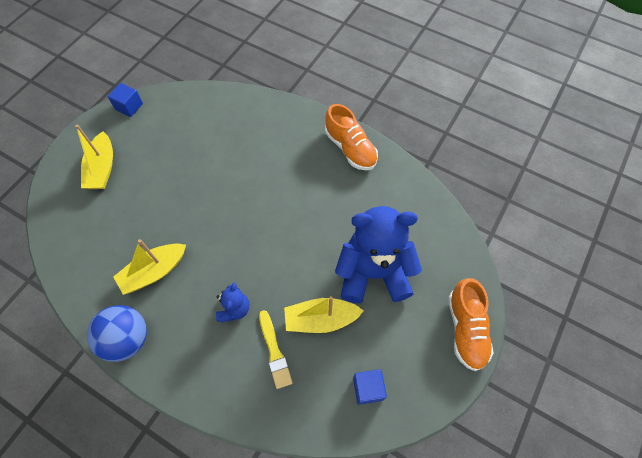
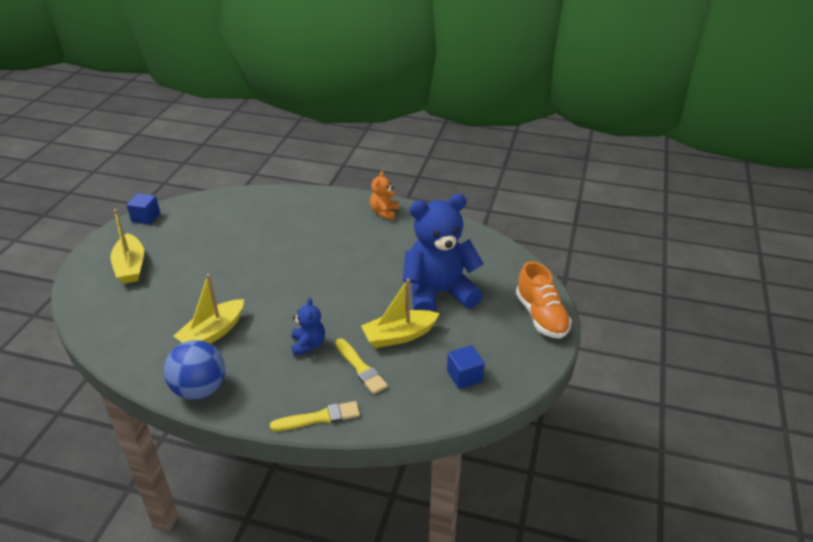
camera: 15 degrees left, 25 degrees down
(221, 403) = (319, 418): none -> yellow brush
(350, 148) = (384, 212): orange shoe -> orange teddy bear

